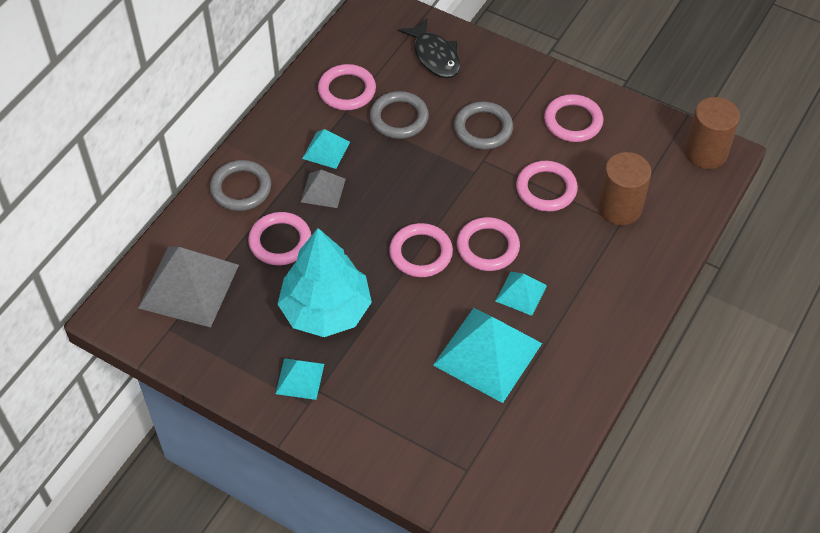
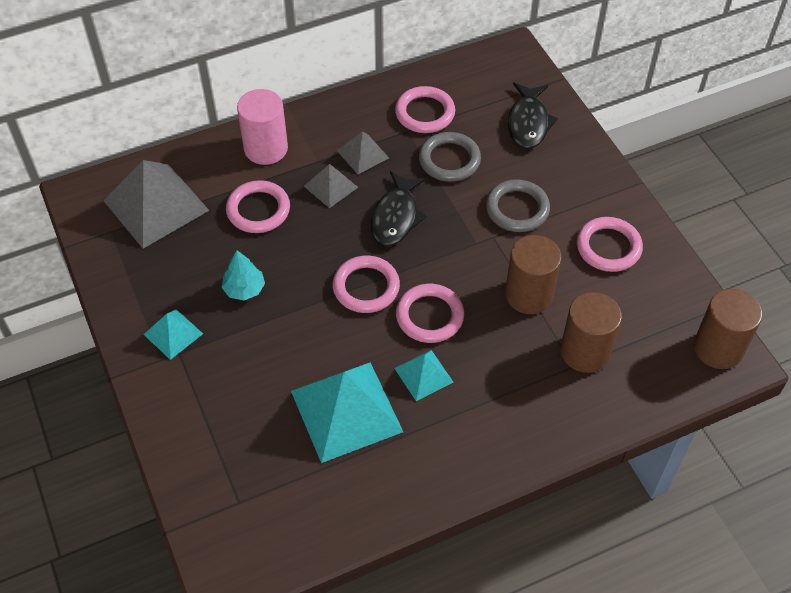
camera: 35 degrees right, 0 degrees up
(241, 188) = (266, 148): grey ring -> pink cylinder
(326, 150) = (362, 154): turquoise pyramid -> grey pyramid
(326, 310) = (244, 289): turquoise tree -> turquoise tree, size x0.45
(396, 185) = (396, 217): none -> black fish
(546, 189) = (529, 295): pink ring -> brown cylinder

